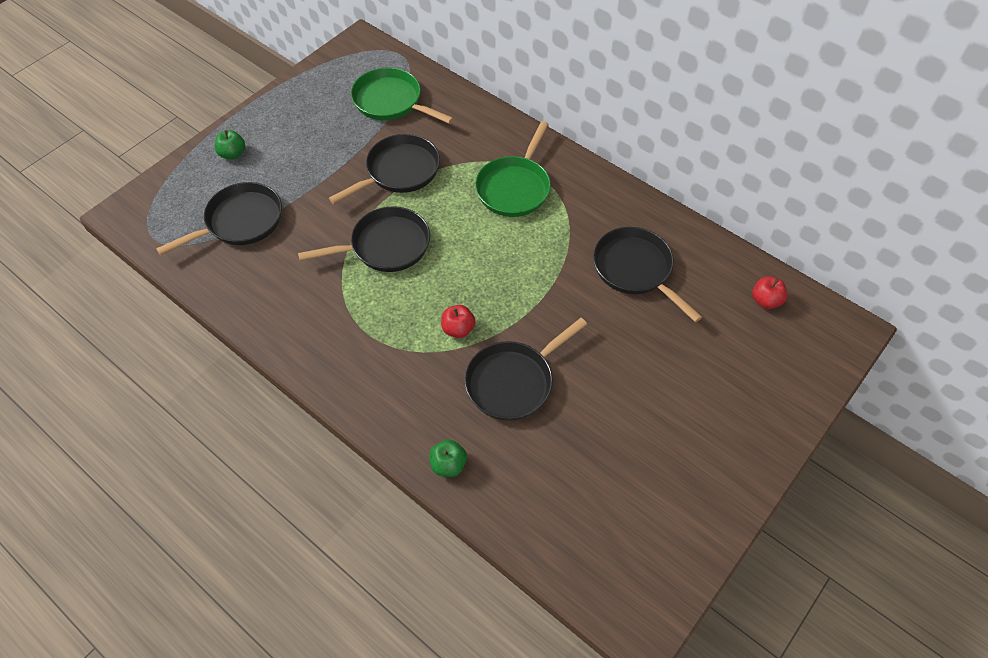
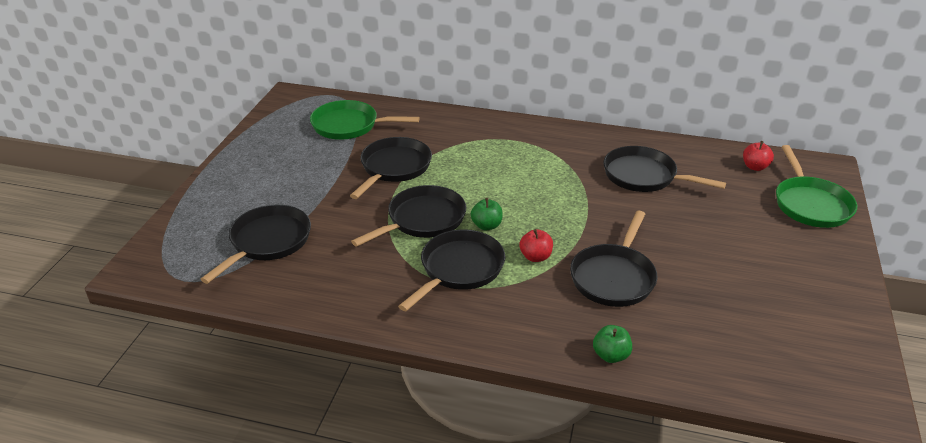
camera: 25 degrees left, 20 degrees down
(233, 154) = (223, 196): green apple -> green apple (486, 225)
(381, 316) = (459, 269): none -> black pan
(515, 187) = (502, 152): green pan -> green pan (810, 204)

